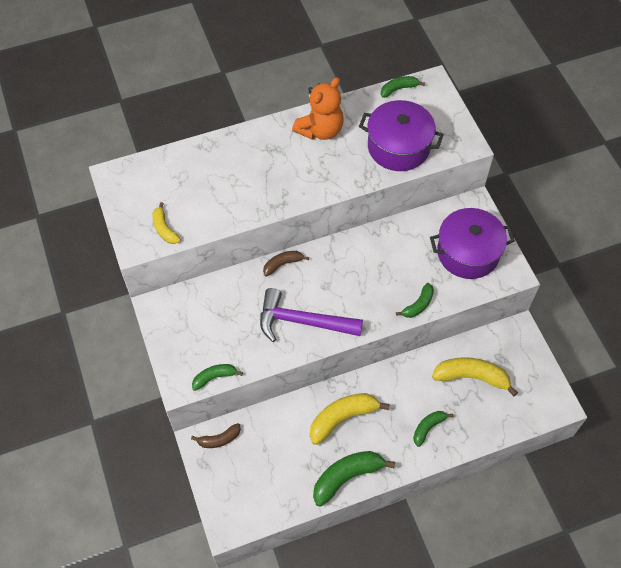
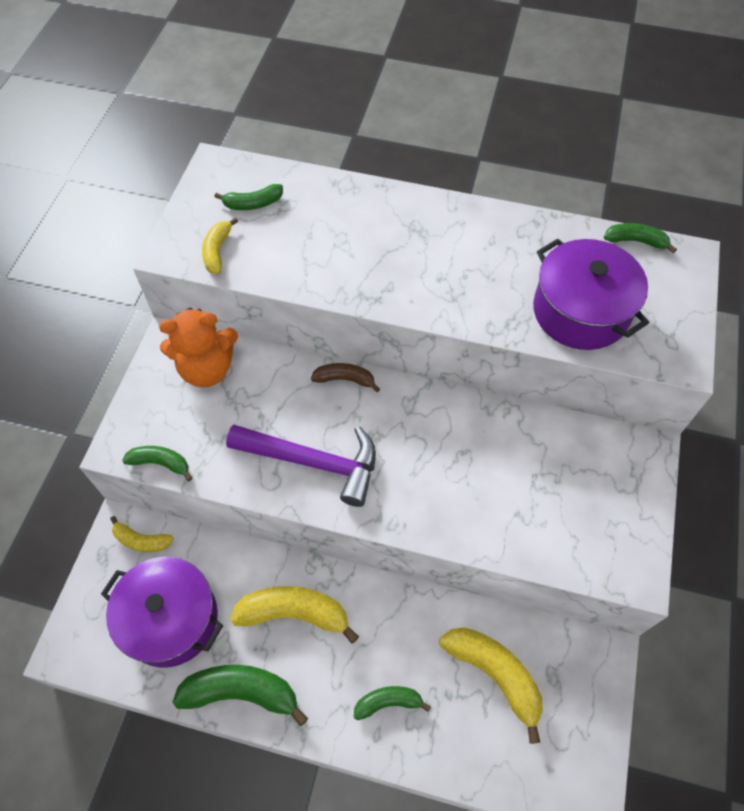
camera: 35 degrees right, 0 degrees up
(219, 439) = (141, 540): brown banana -> yellow banana
(303, 321) = (313, 462): purple hammer -> purple hammer turned 150 degrees clockwise
(320, 130) = (493, 238): orange teddy bear -> orange teddy bear (207, 369)
(418, 305) = (473, 534): green banana -> green banana (253, 204)
(468, 253) = (592, 507): purple pot -> purple pot (171, 619)

